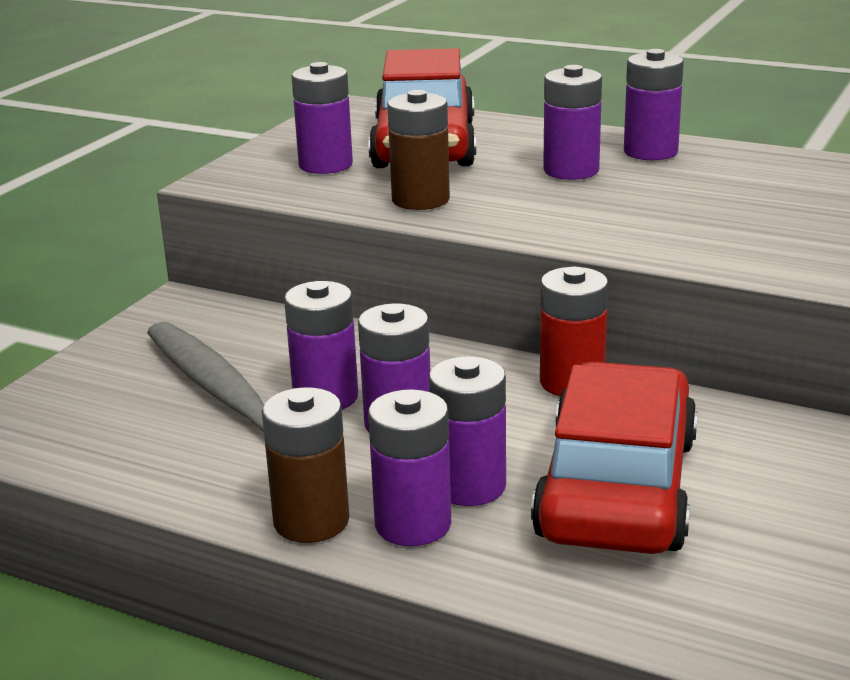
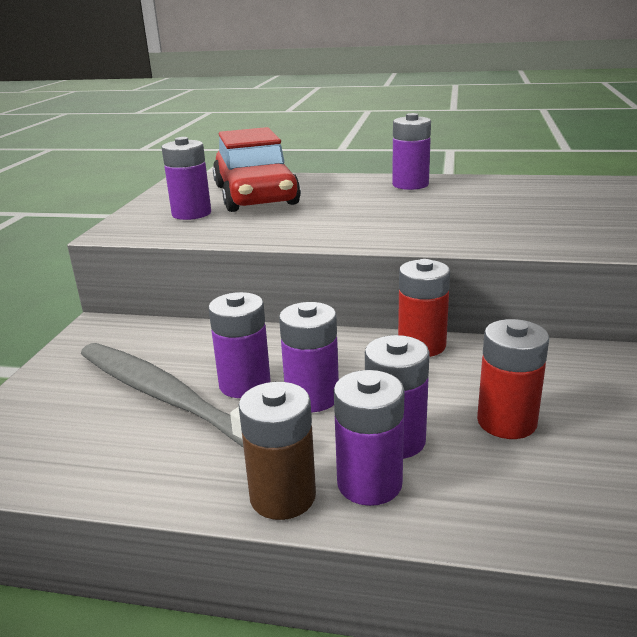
camera: 15 degrees left, 0 degrees up
(420, 200) = (275, 228): brown battery -> none
(571, 170) = (367, 200): purple battery -> none
(617, 487) = (506, 422): red car -> red battery

